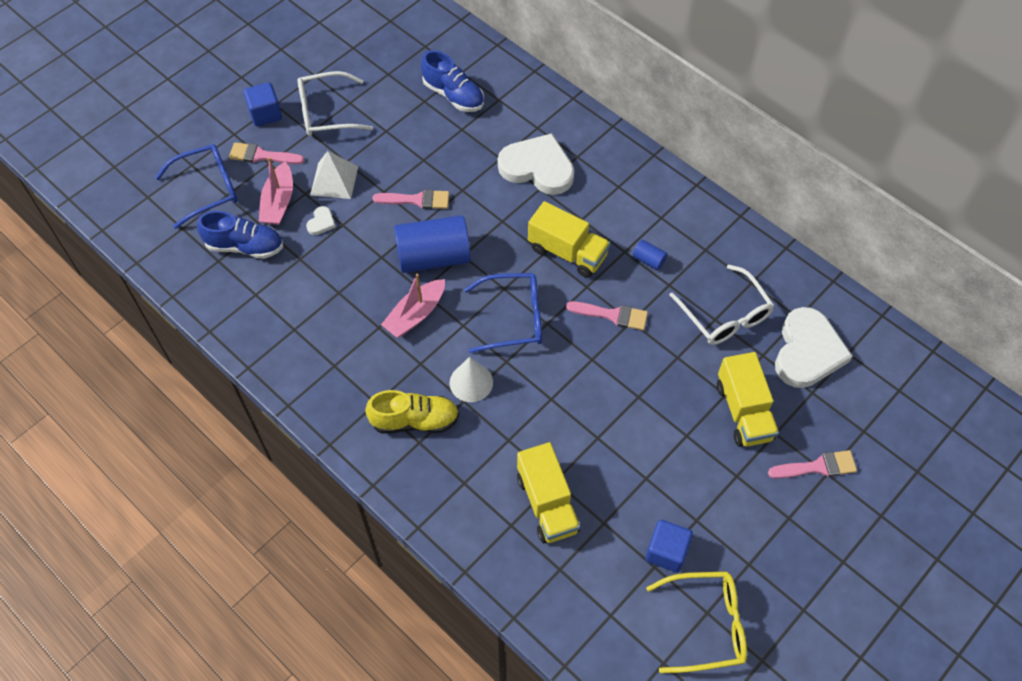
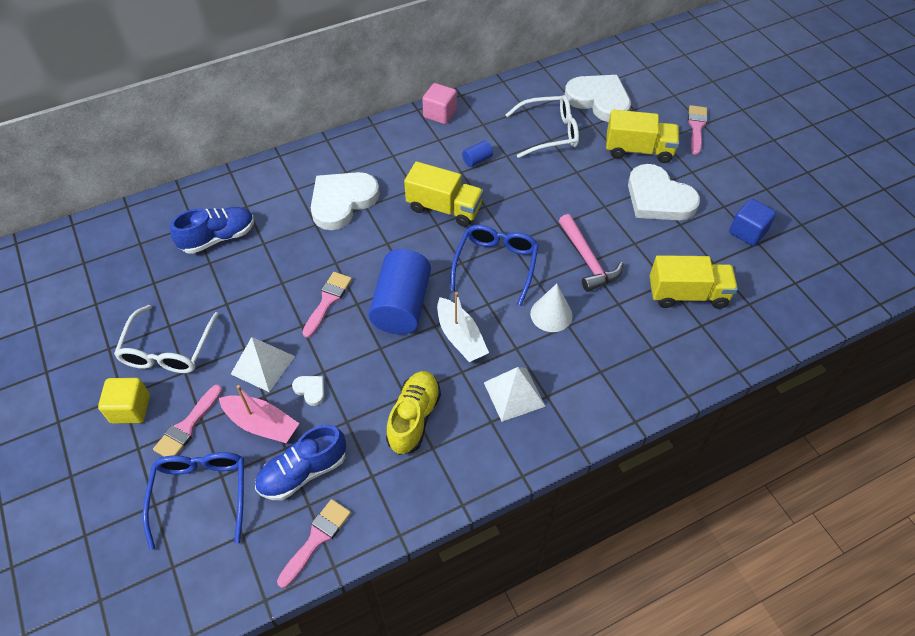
camera: 70 degrees left, 5 degrees down
(245, 246) = (303, 472): blue shoe -> blue shoe turned 150 degrees counterclockwise
(265, 114) = (130, 409): blue cube -> yellow cube
(369, 375) = (514, 394): none -> white pyramid
(415, 314) = (460, 337): pink boat -> white boat
(415, 420) = (577, 369): yellow shoe -> yellow shoe (414, 418)
(554, 398) = (587, 260): none -> pink hammer
(567, 252) = (444, 208): yellow truck -> yellow truck turned 60 degrees clockwise
(612, 315) = (521, 198): pink brush -> pink brush (316, 538)
(676, 448) = (658, 198): none -> white heart
(700, 206) = (440, 114): none -> pink cube
(705, 625) = (812, 228): yellow glasses -> none

